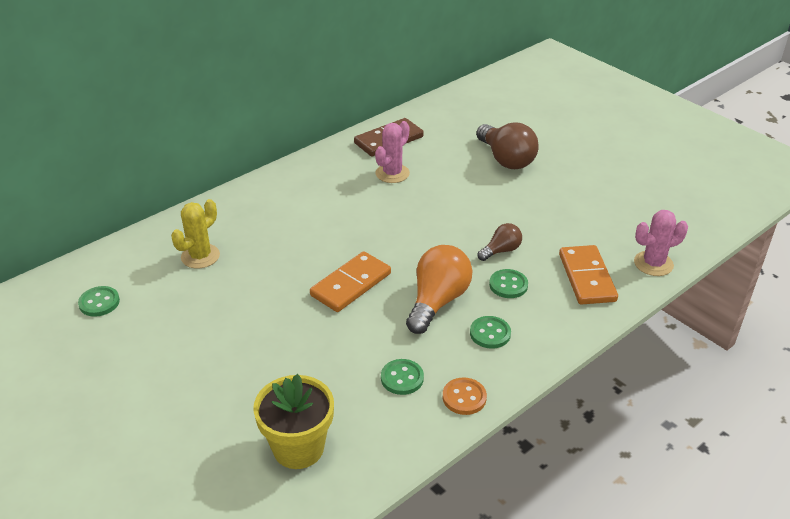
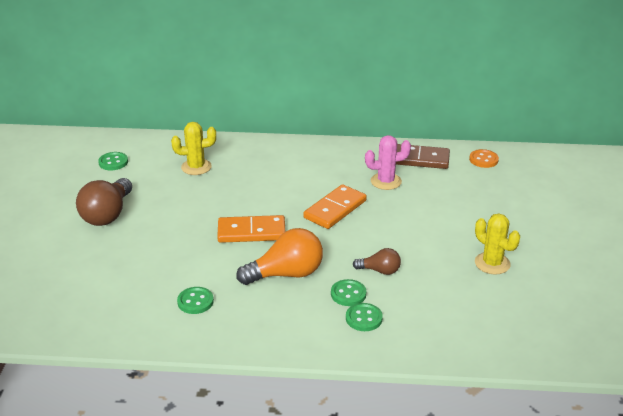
camera: 45 degrees right, 5 degrees down
(298, 448) = (88, 298): yellow flower pot -> none
(464, 397) = (211, 337): orange button -> orange button (483, 160)
(490, 333) = (287, 314): green button -> green button (364, 318)
(506, 159) = (486, 215): brown light bulb -> brown light bulb (107, 215)
(565, 195) = (492, 263): none -> yellow cactus
(587, 277) = (413, 325): orange domino -> orange domino (335, 209)
(653, 264) = (482, 349): pink cactus -> none

